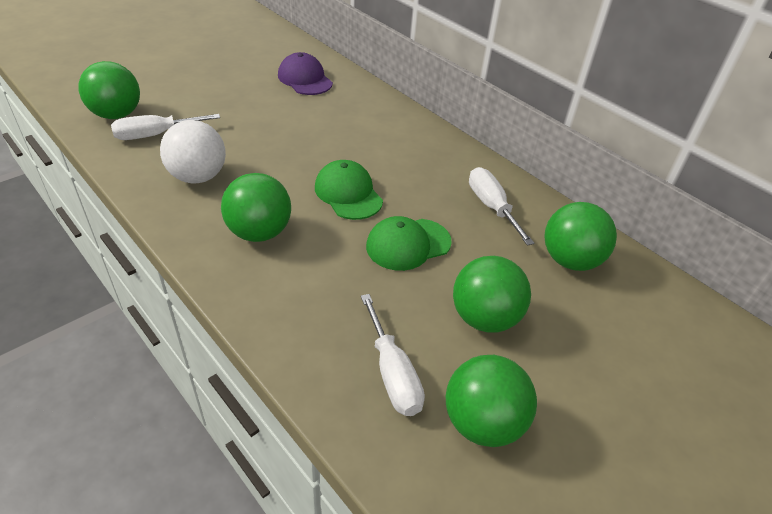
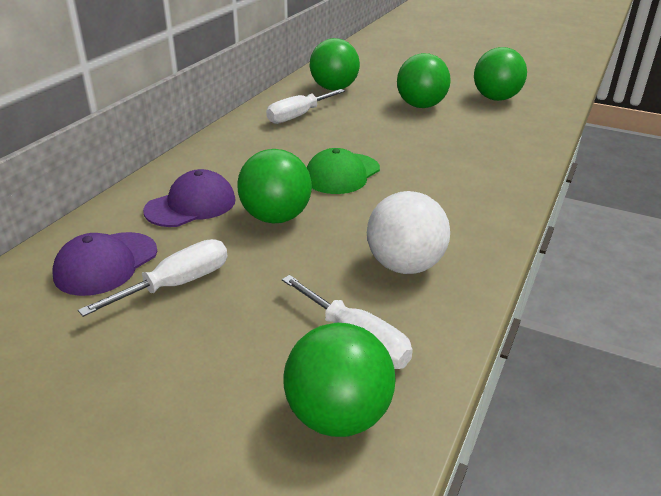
camera: 110 degrees left, 10 degrees down
(259, 232) = (442, 201): green ball -> green ball (276, 217)
(350, 115) = (191, 205): none -> purple cap
(392, 373) = (500, 123): white screwdriver -> white screwdriver (177, 284)
(408, 244) = (380, 138): green cap -> none

